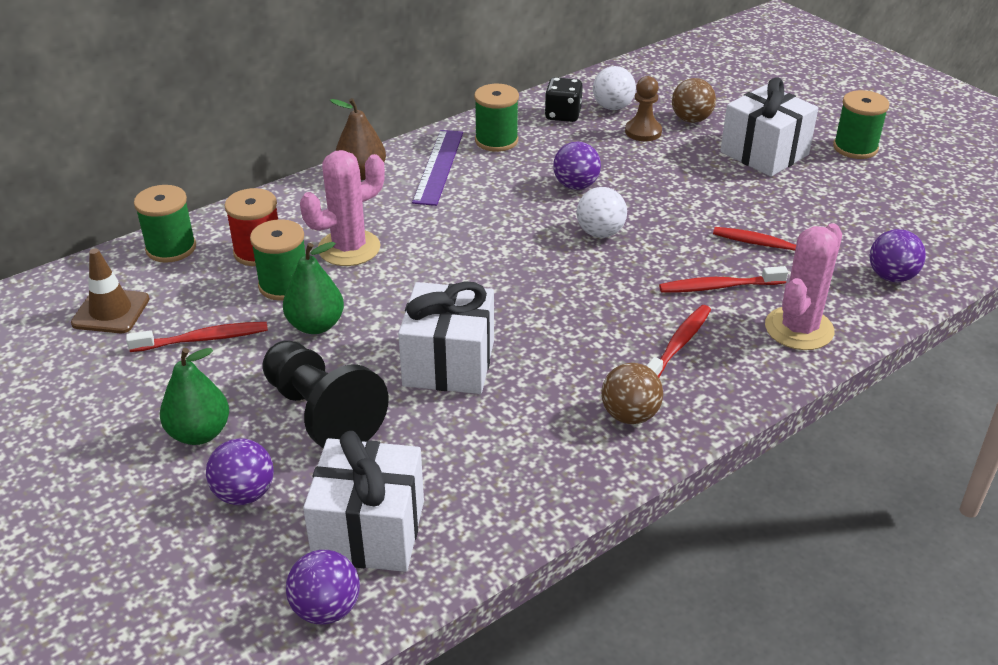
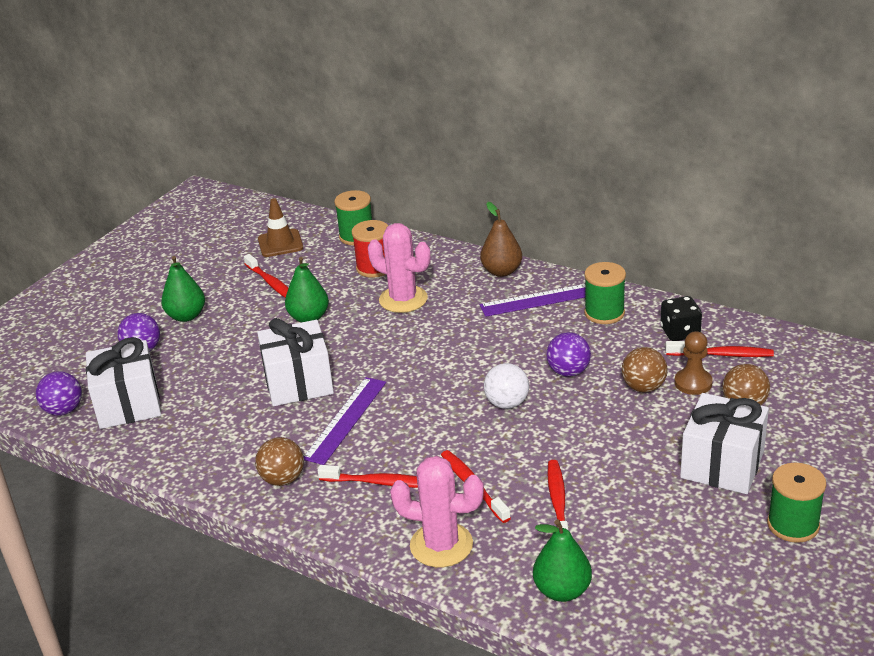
camera: 70 degrees right, 5 degrees down
(284, 285) = (344, 290): green spool -> none
(322, 413) = (223, 351): black pawn -> none
(550, 343) = (345, 419): none -> purple ruler
(612, 107) = (721, 354): white ball -> red toothbrush
(631, 156) = (643, 387): none -> brown ball
(891, 277) = (562, 590): purple ball -> green pear

